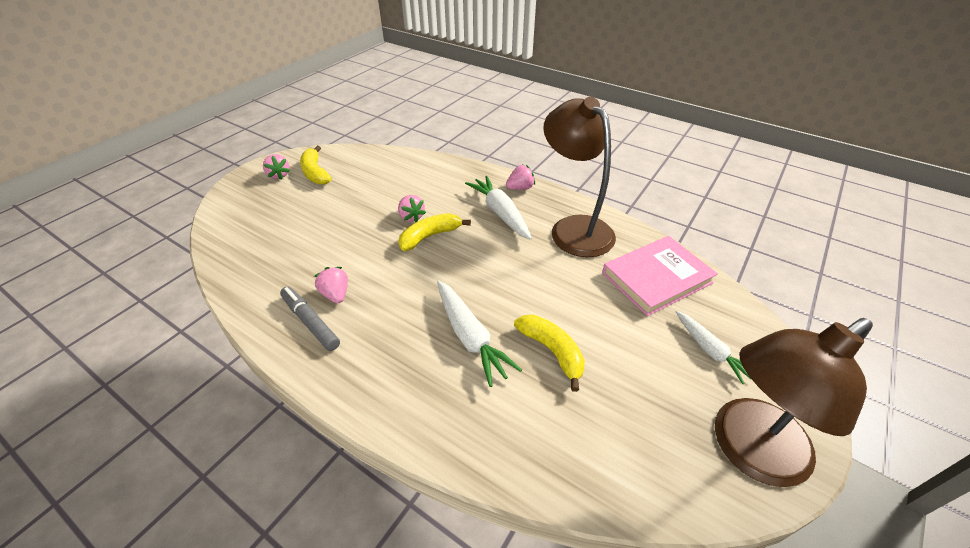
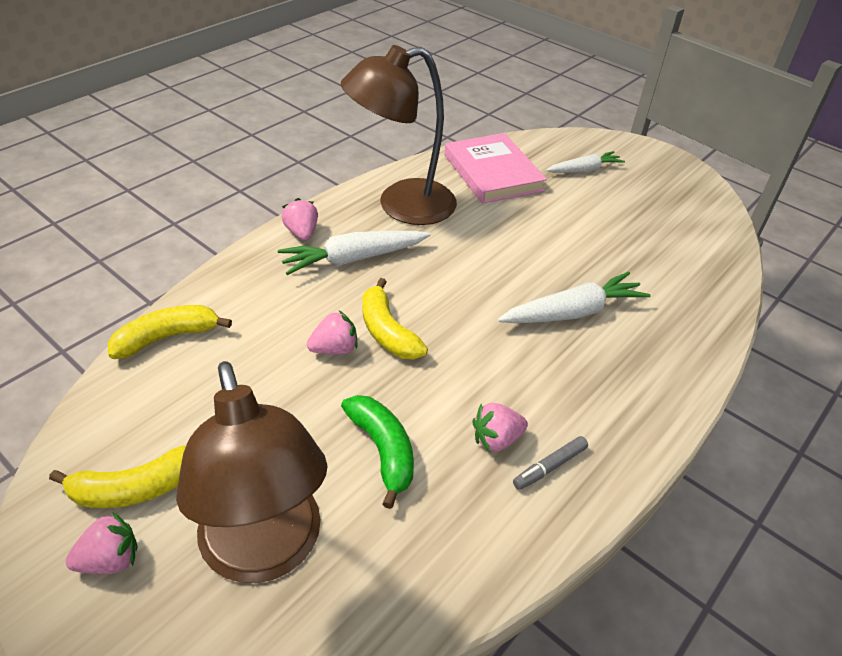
camera: 85 degrees left, 0 degrees up
(310, 322) = (550, 467): grey marker -> grey marker, size x0.66
(330, 245) = (383, 450): none -> green banana
(552, 351) = (590, 257): yellow banana -> yellow banana (167, 337)
(748, 451) = (677, 182): brown lamp -> brown lamp (266, 551)

